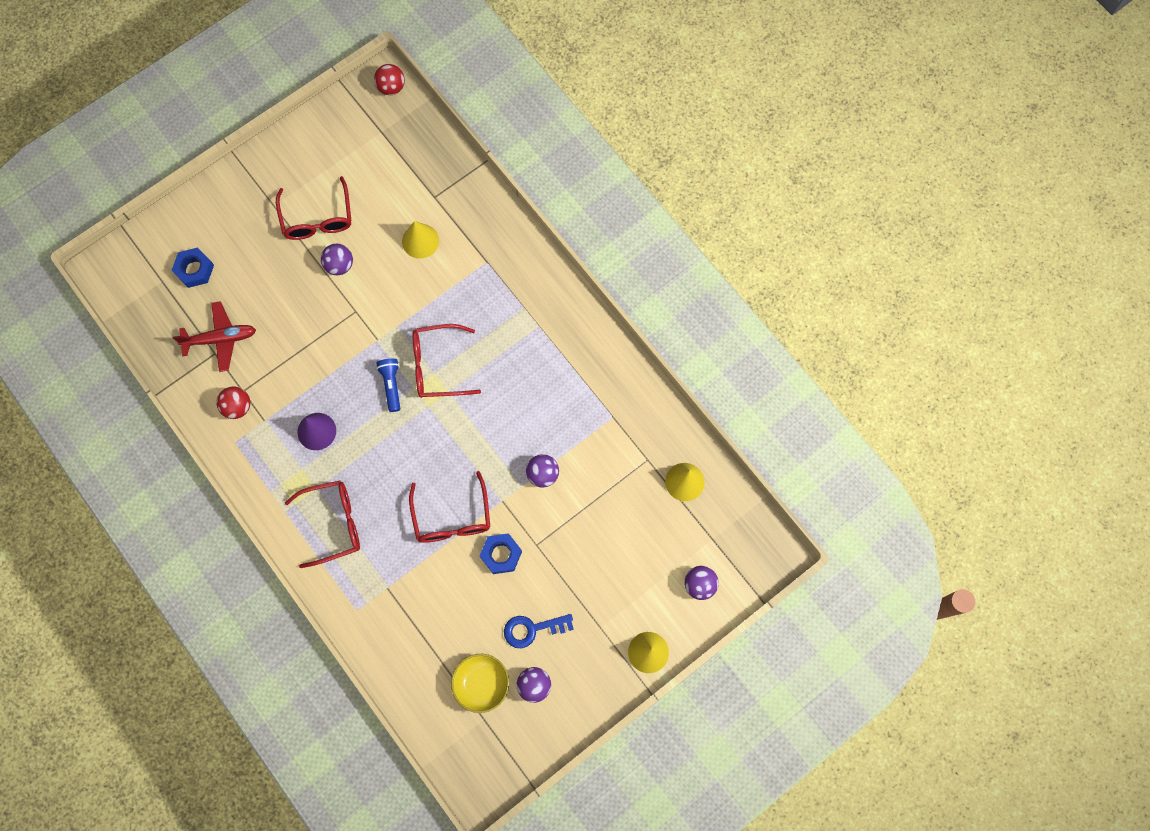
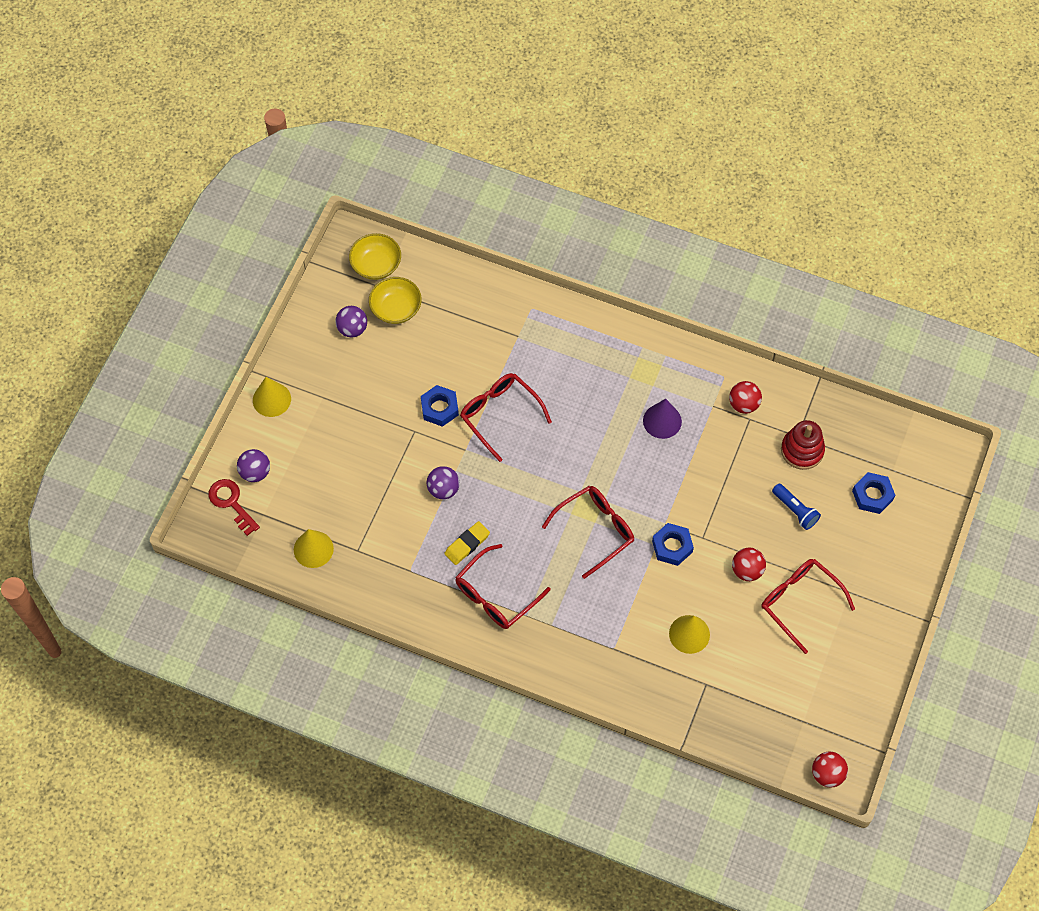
camera: 150 degrees right, 10 degrees down
(220, 339) = (802, 450): red plane -> red stacking toy
(333, 523) = (596, 359): red glasses -> red glasses (496, 595)
(339, 265) = (747, 570): purple ball -> red ball
(385, 317) = (672, 546): none -> blue nut
(391, 385) = (625, 492): blue flashlight -> blue flashlight (795, 510)
(473, 745) = (376, 265): none -> yellow bowl
(532, 629) = (378, 367): blue key -> none
(552, 413) = (467, 544): none -> yellow eraser
(735, 566) = (231, 503): none -> red key

